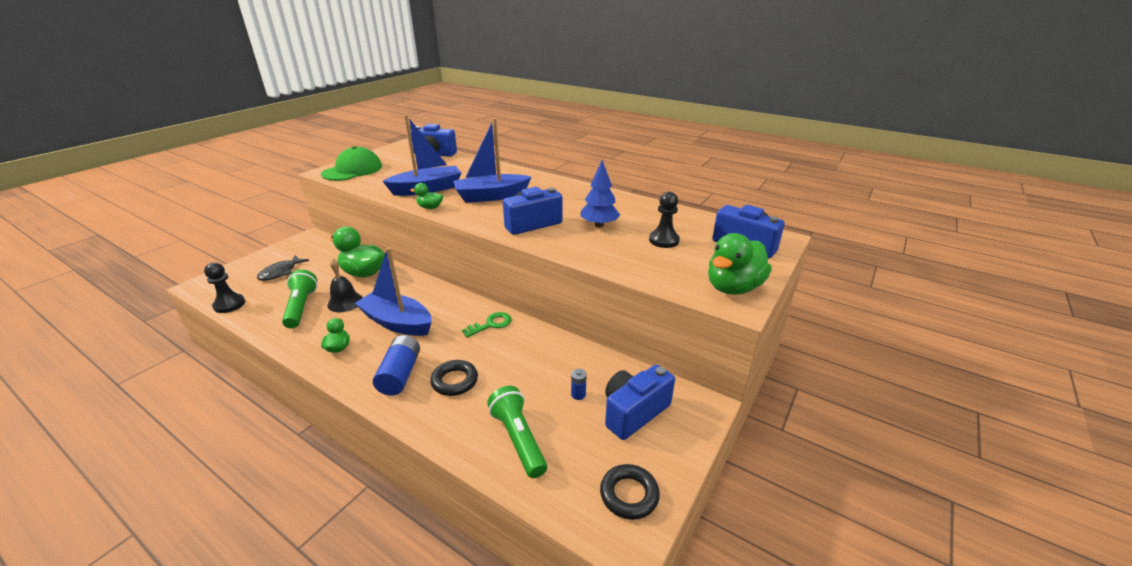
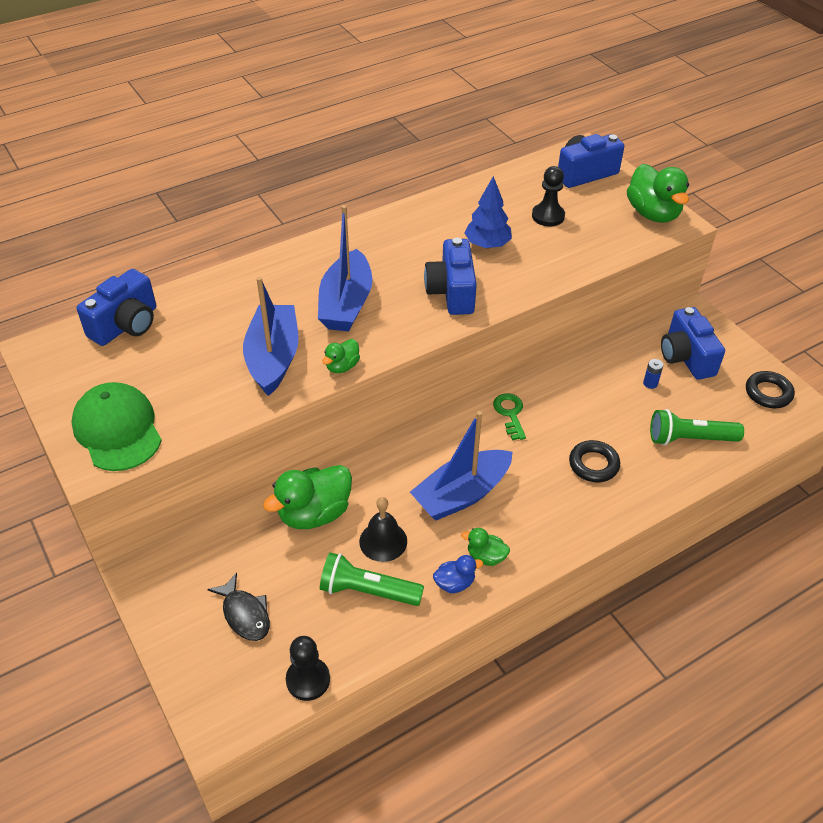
camera: 65 degrees left, 15 degrees up
(311, 340) = (454, 583): none -> blue duck
(400, 374) = (563, 506): blue battery -> none

